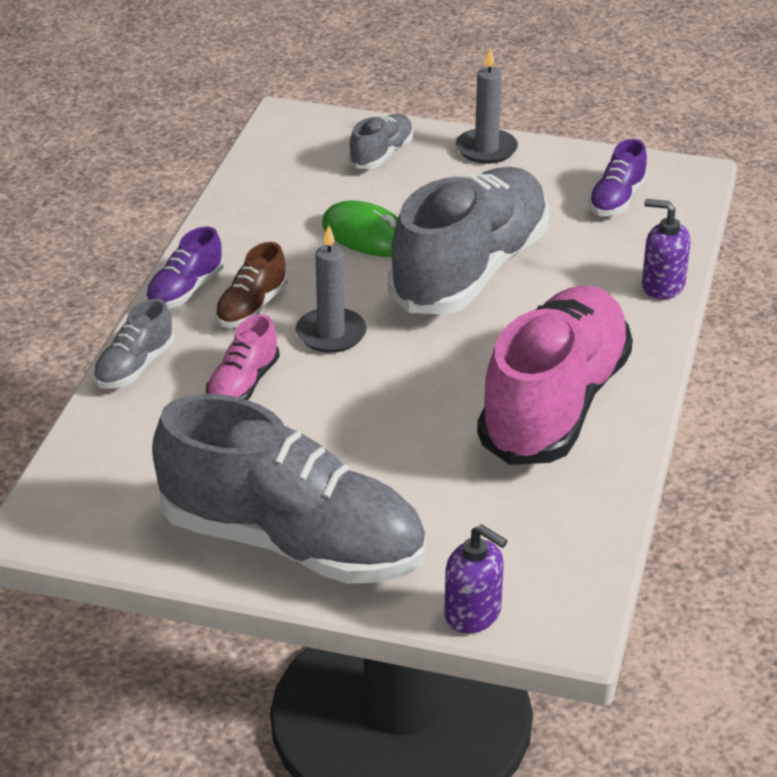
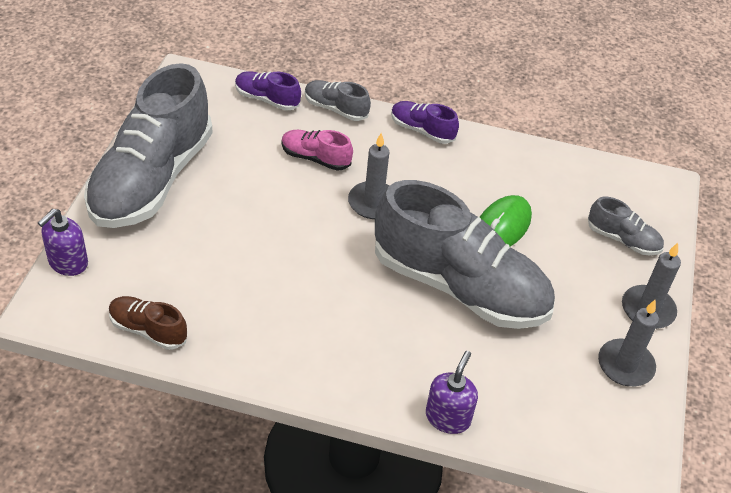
camera: 85 degrees right, 10 degrees up
(251, 308) = (403, 162): brown shoe -> brown shoe (148, 330)
(554, 405) = (284, 325): pink shoe -> none
(566, 170) = (625, 365): none -> grey candle
(617, 199) = (582, 399): purple shoe -> purple shoe (267, 99)

